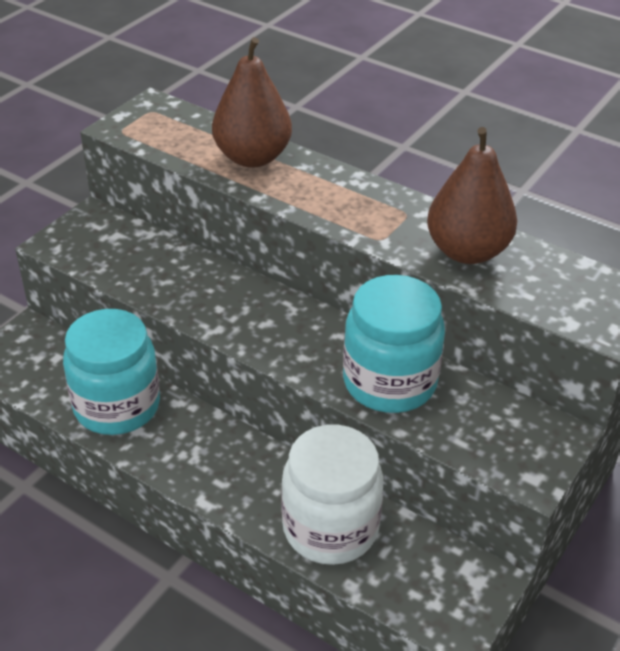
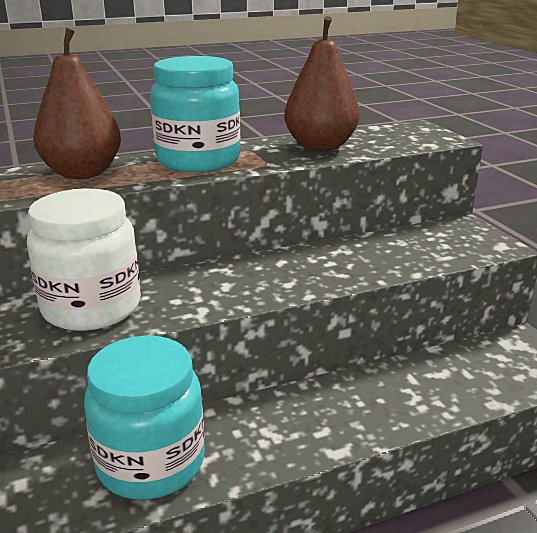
camera: 55 degrees left, 15 degrees down
(330, 528) = (424, 390): white jar -> white jar (92, 307)
(389, 382) = (358, 260): turquoise jar -> turquoise jar (198, 160)

